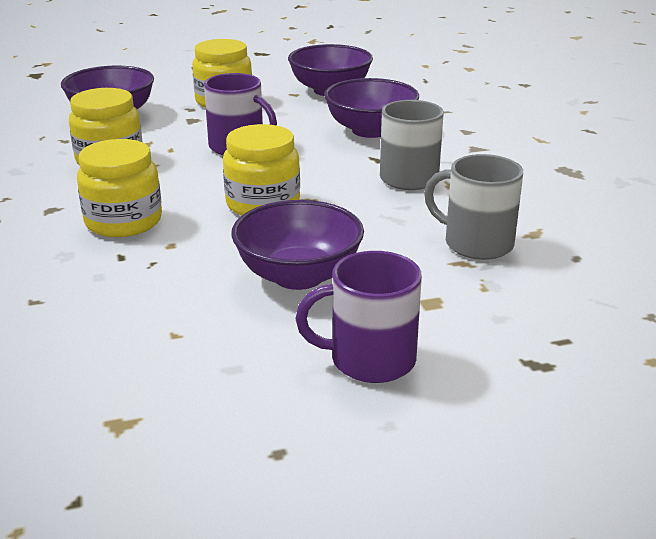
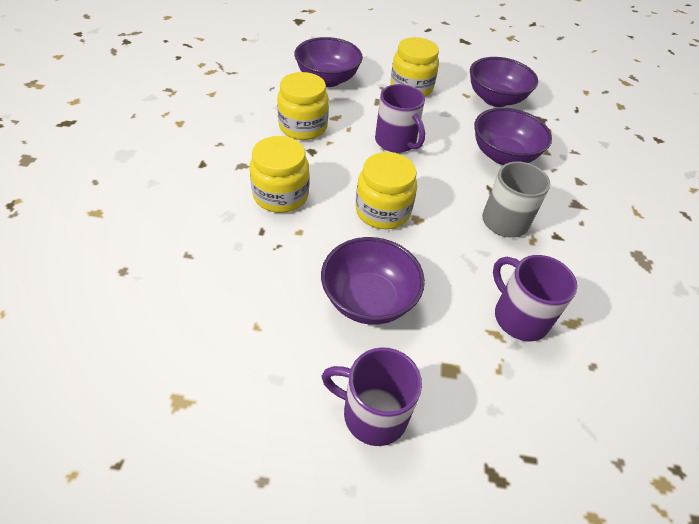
camera: 20 degrees right, 20 degrees up
(476, 243) = (519, 317): grey mug -> purple mug

